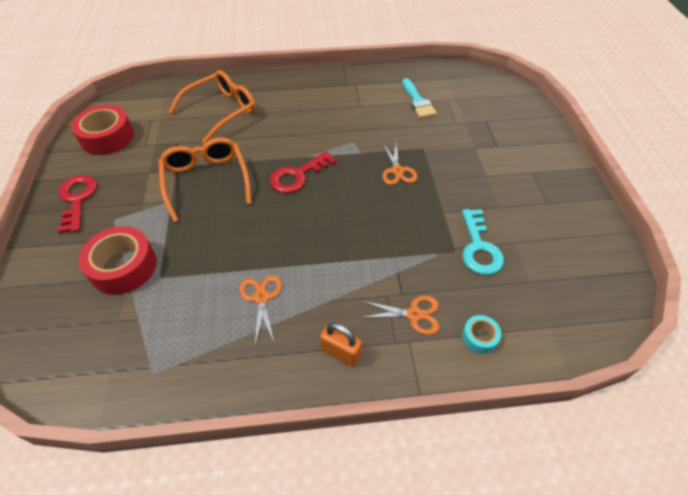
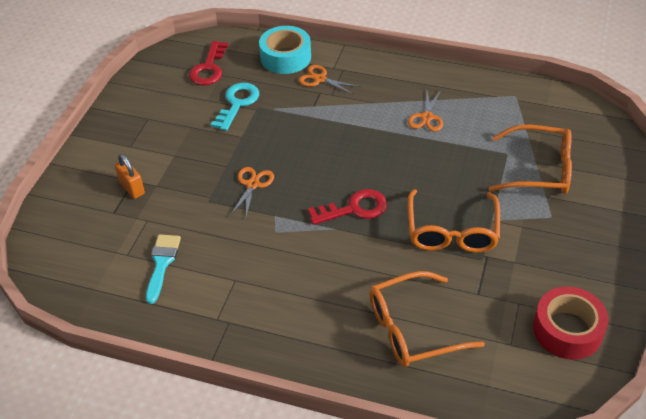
camera: 155 degrees left, 5 degrees down
(77, 199) = (592, 250): red key -> red key (209, 68)
(123, 267) = (539, 169): red tape -> orange glasses
(341, 352) = (383, 73): orange padlock -> orange padlock (132, 188)
(479, 337) = (285, 57): turquoise tape -> turquoise tape, size x2.02

